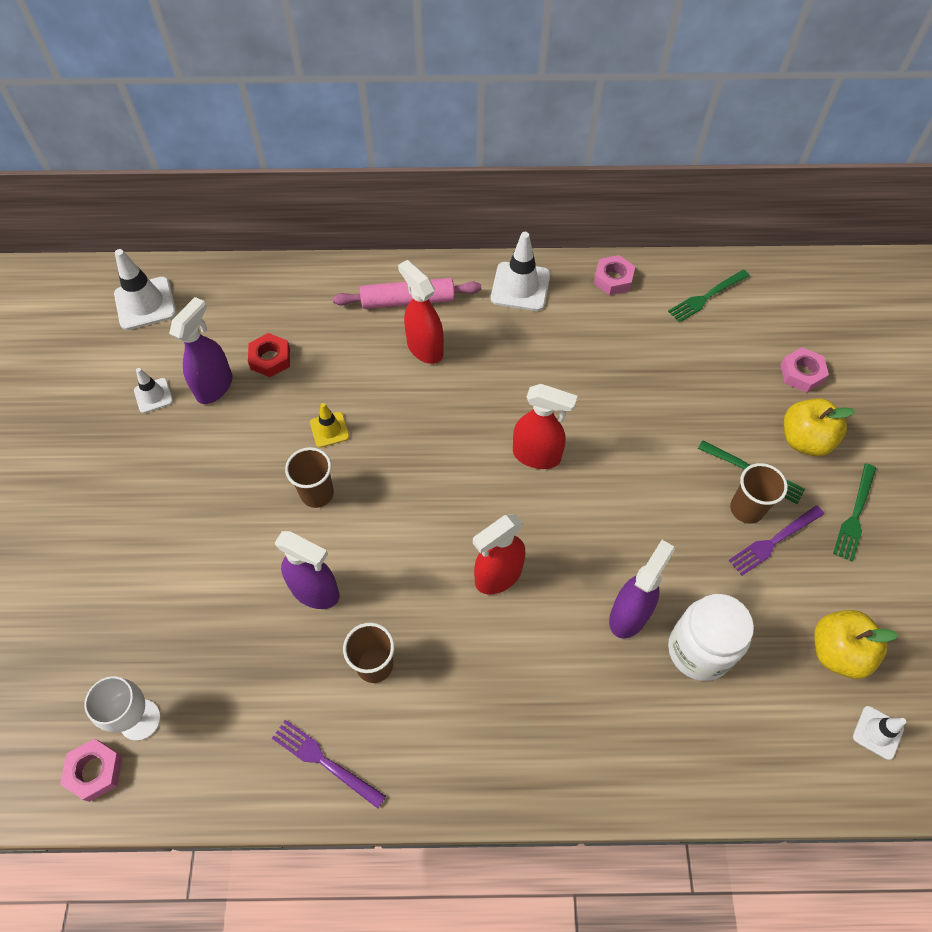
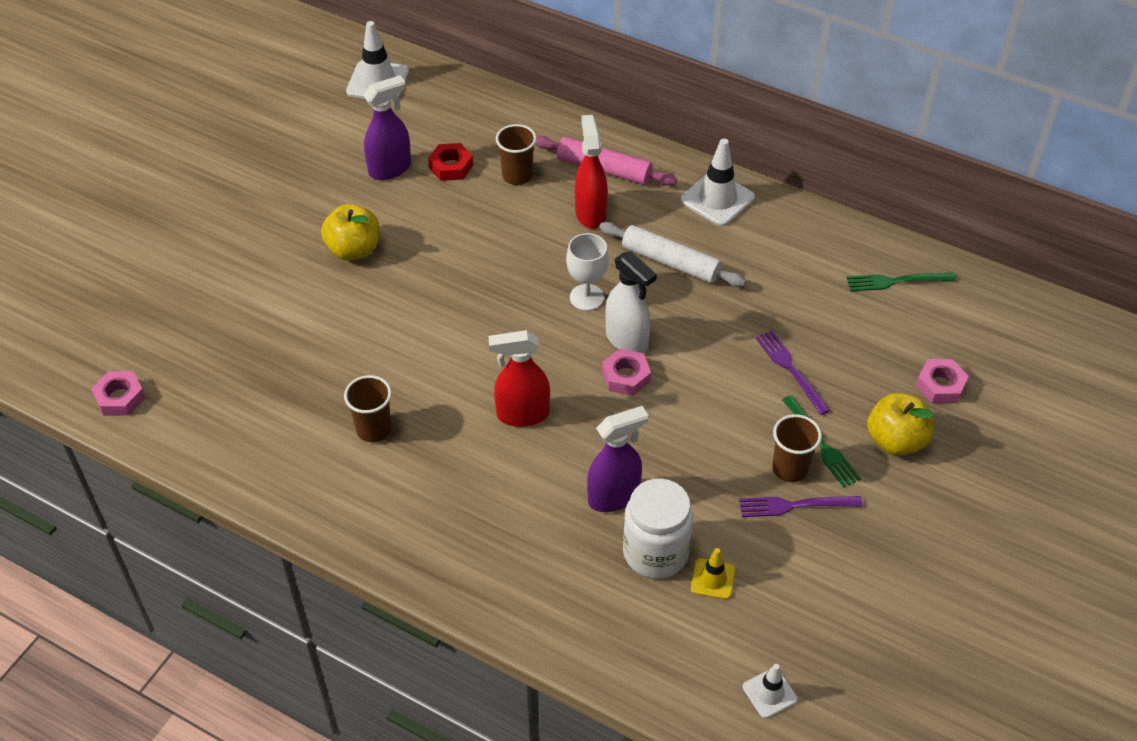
camera: 30 degrees right, 10 degrees down
(140, 720) = (173, 380): white goblet -> white goblet (586, 297)
(153, 395) = (337, 155): white traffic cone -> none
(315, 591) = (365, 355): purple spray bottle -> none
(317, 493) = (417, 285): brown cup -> brown cup (517, 176)
(324, 761) = (288, 475): purple fork -> purple fork (790, 369)
(329, 430) = (461, 242): yellow traffic cone -> yellow traffic cone (713, 579)
(522, 363) = (670, 262): none -> white rolling pin
(537, 455) = (627, 340): red spray bottle -> white spray bottle
(613, 279) = (813, 228): pink nut -> pink nut (626, 376)
(837, 652) = (784, 616): yellow apple -> yellow apple (354, 250)
(855, 515) = (894, 522): green fork -> none

